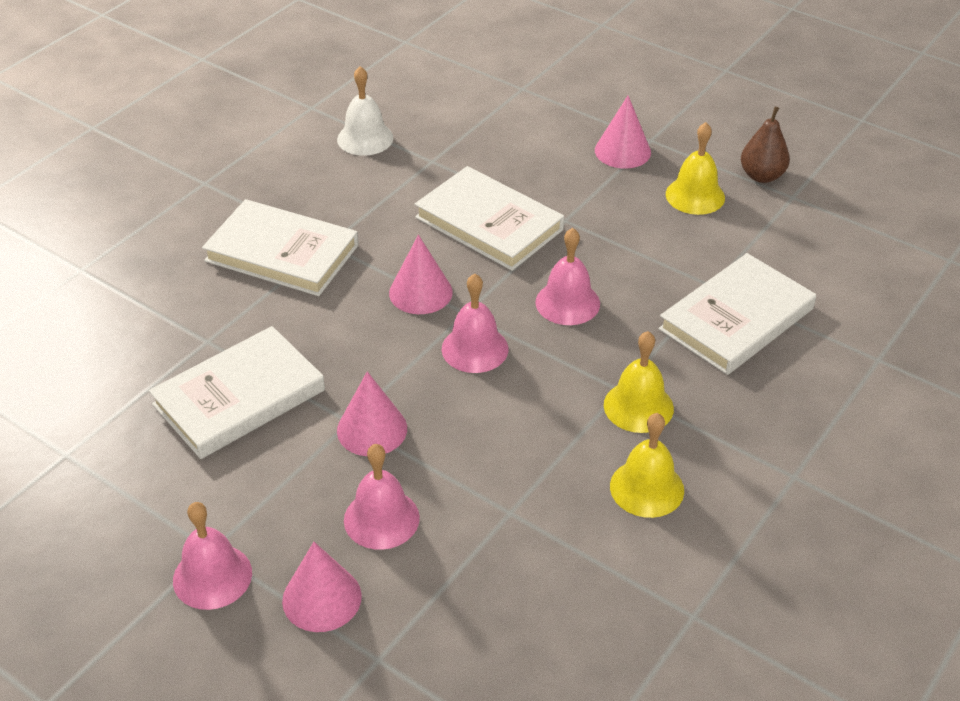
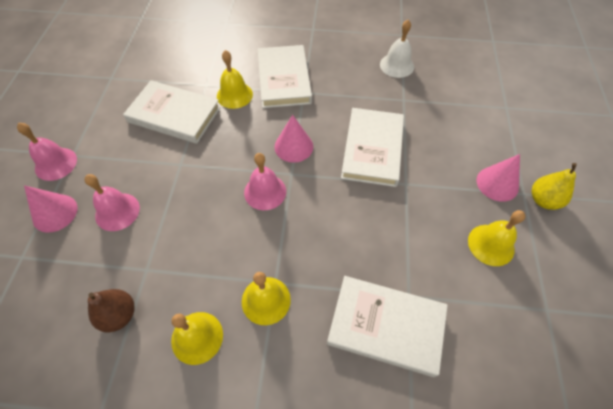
camera: 60 degrees right, 15 degrees up
(262, 316) = (234, 95): none -> yellow bell
(372, 429) = (179, 176): pink cone -> none
(567, 303) = (333, 219): pink bell -> none
(669, 131) = (543, 200): none -> yellow pear
(762, 176) = (551, 278): brown pear -> brown pear (119, 315)

